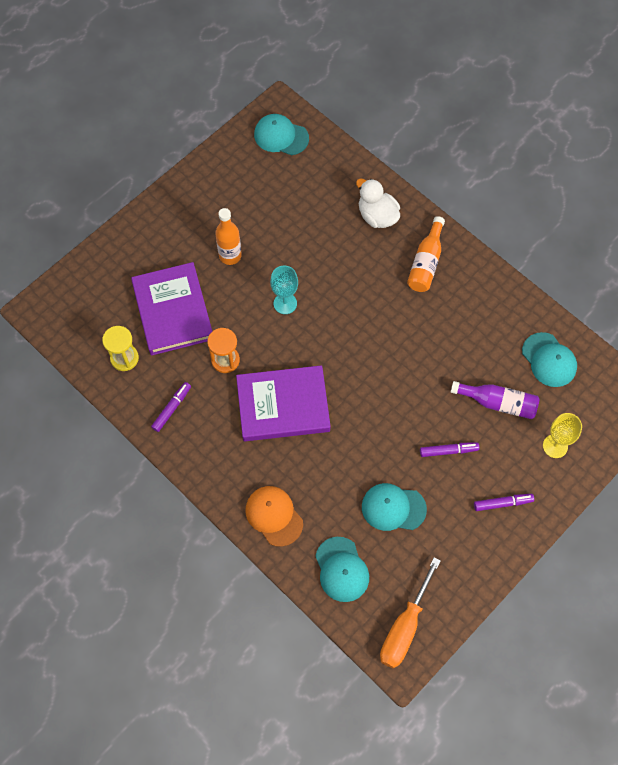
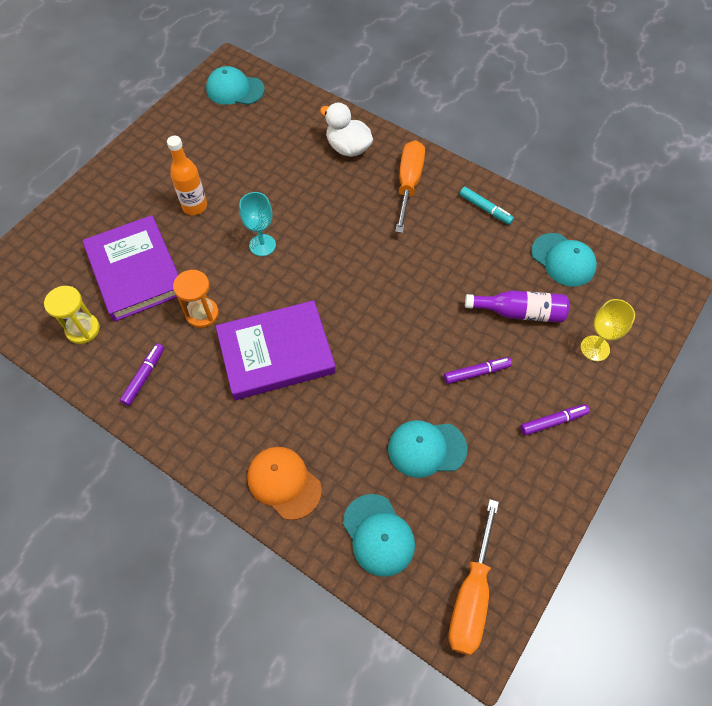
camera: 10 degrees left, 5 degrees down
(426, 263) = (408, 184): orange bottle -> orange screwdriver
(491, 299) = (485, 209): none -> turquoise marker

